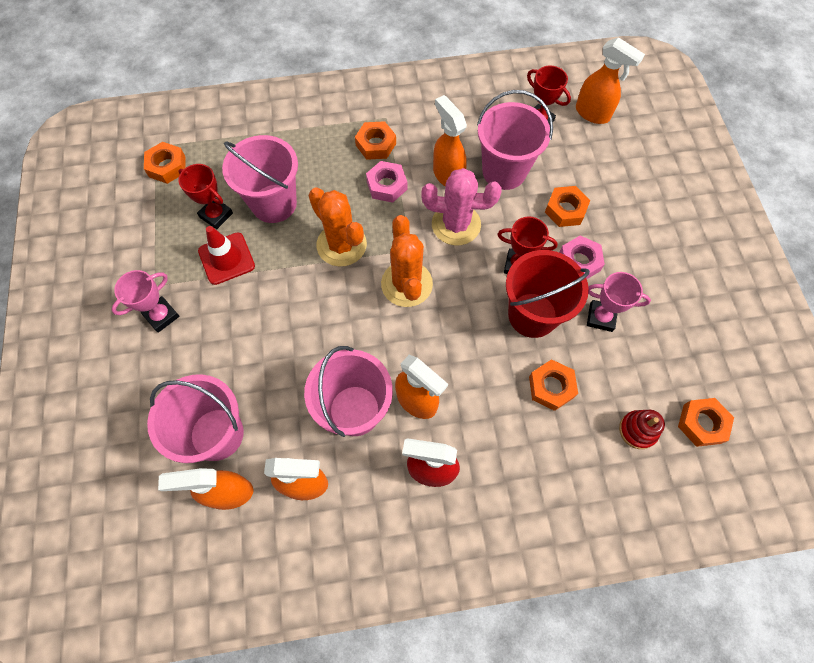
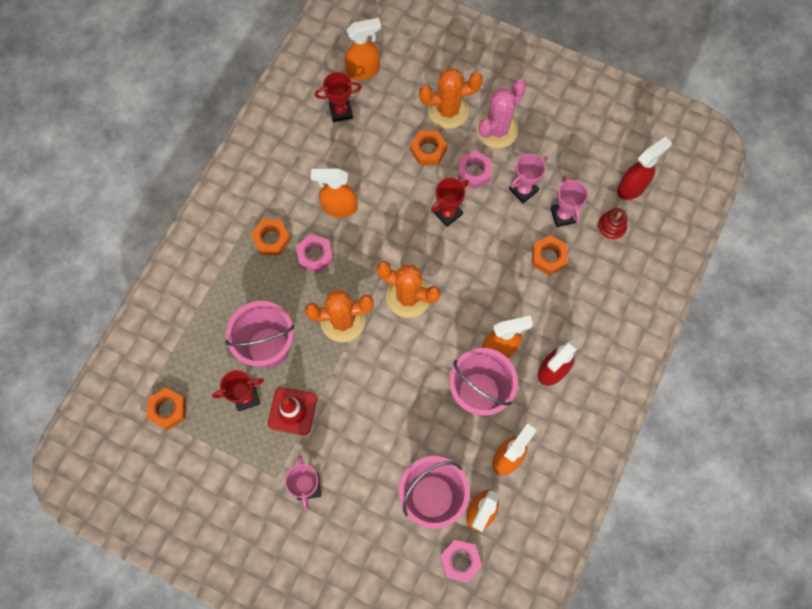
camera: 55 degrees left, 5 degrees up
(164, 505) = (460, 561): none -> pink nut
(456, 224) = (385, 231): pink cactus -> pink cactus (497, 130)
(504, 171) = (366, 167): pink bucket -> none
(532, 315) = (491, 231): red bucket -> none
(608, 372) = (563, 215): none -> pink trophy
(620, 201) = (448, 110): none -> orange cactus
(701, 423) = (632, 187): orange nut -> red spray bottle

